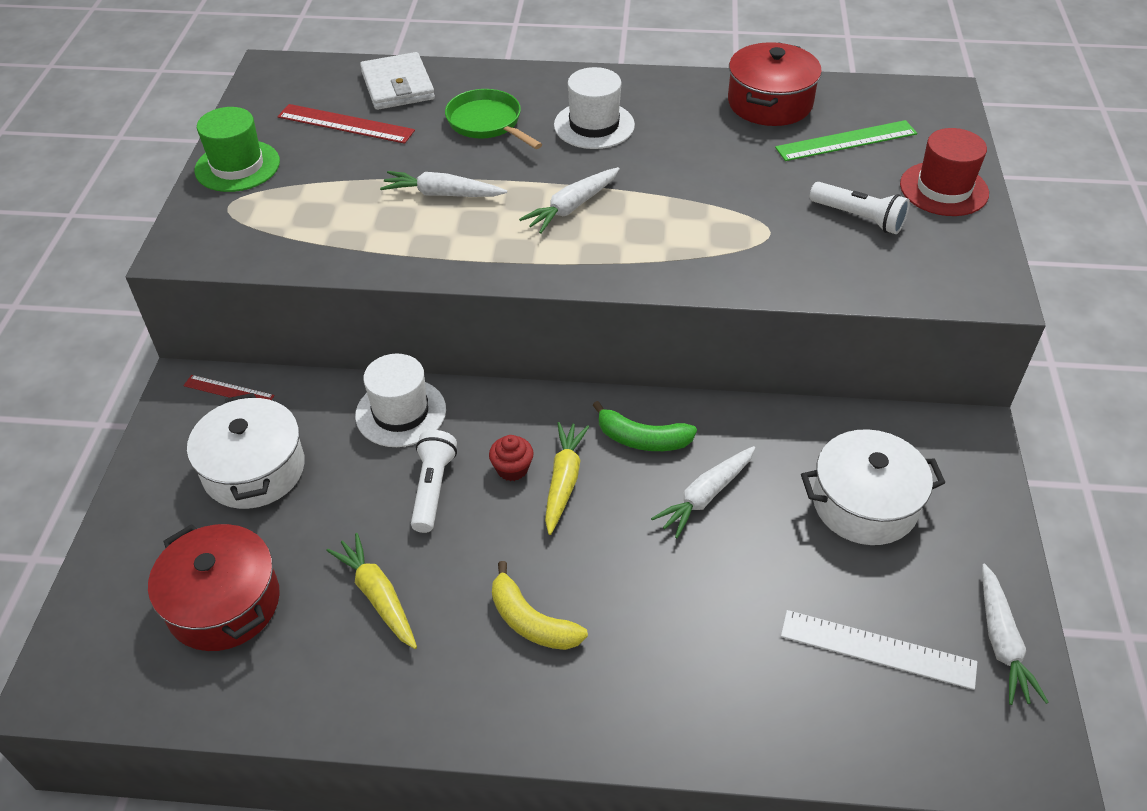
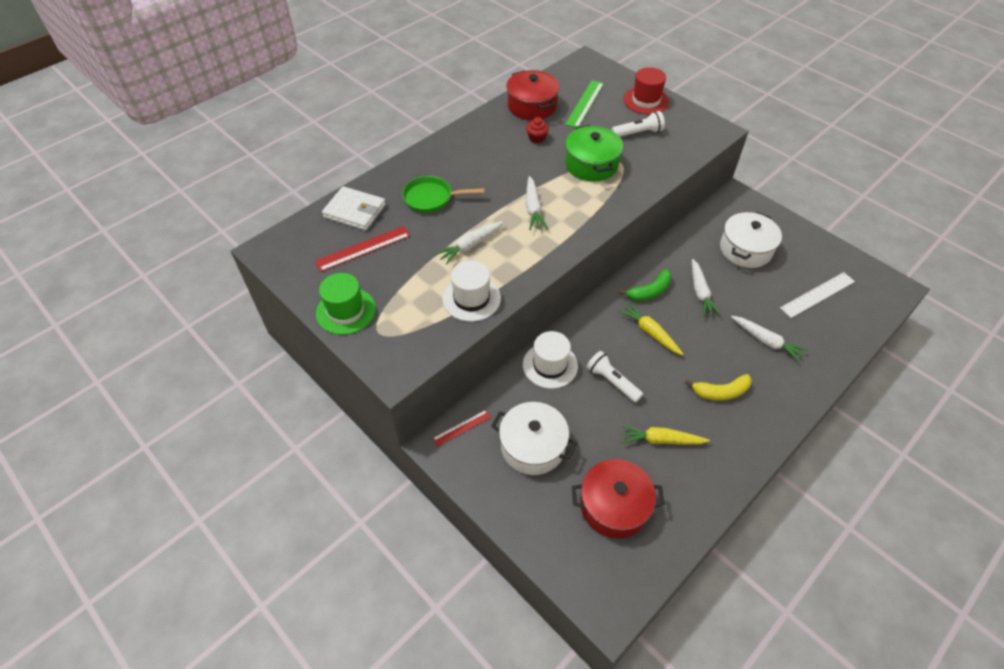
camera: 50 degrees left, 5 degrees up
(512, 469) = (626, 345): red cupcake -> red cupcake (536, 138)
(594, 125) = (479, 165): white hat -> white hat (471, 298)
(727, 210) = (591, 164): none -> green pot
(1001, 642) = (839, 260): white carrot -> white carrot (766, 341)

